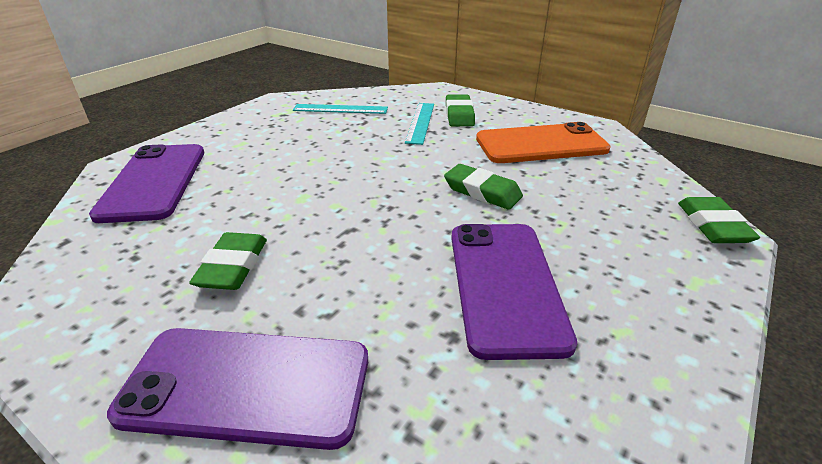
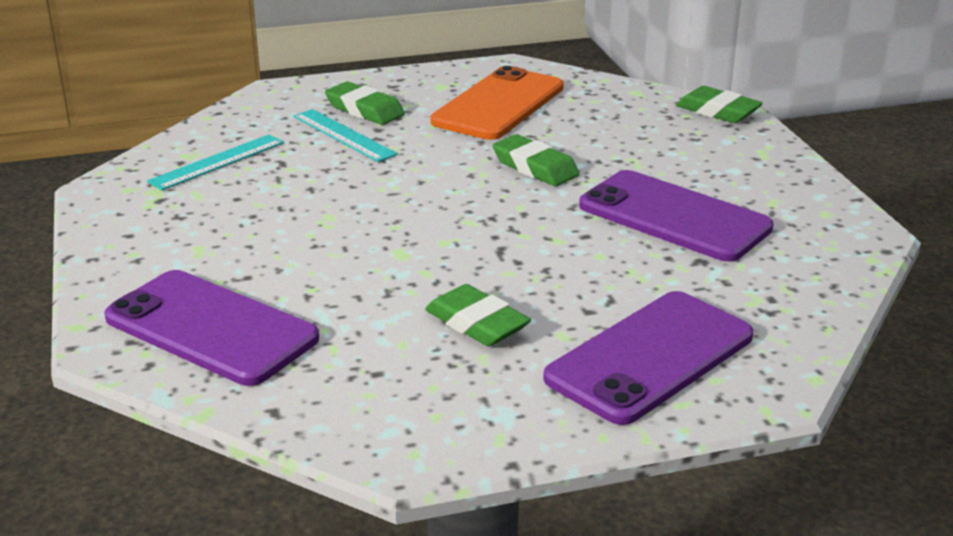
camera: 50 degrees left, 5 degrees down
(482, 191) = (535, 167): green eraser -> green eraser turned 60 degrees clockwise

